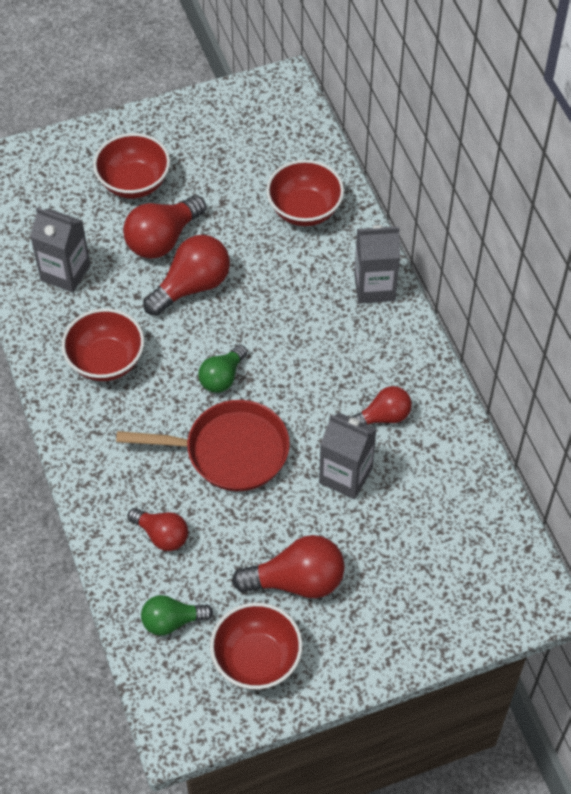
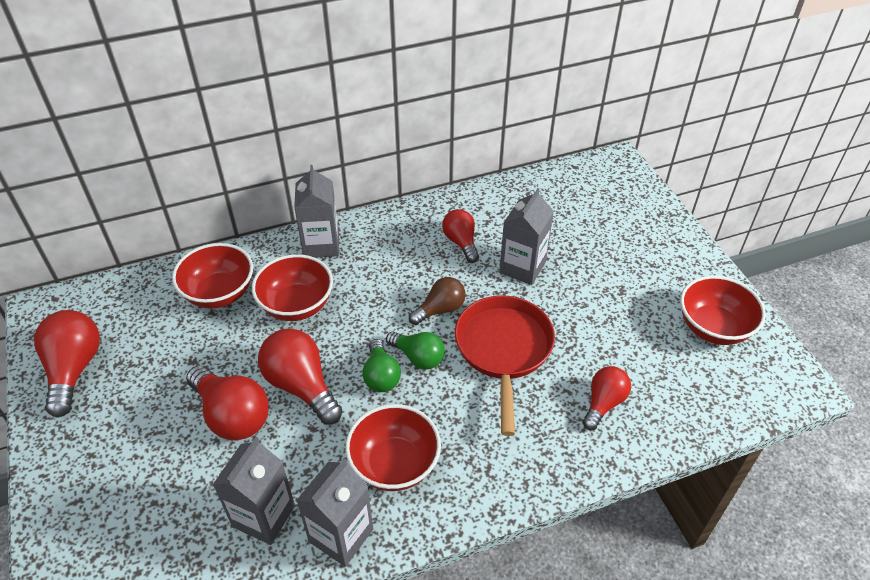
camera: 90 degrees left, 10 degrees down
(44, 326) = (341, 535): none -> grey carton
(134, 183) = (141, 447): red bowl -> red bowl (296, 305)
(172, 621) = (693, 391): green light bulb -> green light bulb (381, 376)
(284, 396) = (440, 309): none -> brown light bulb
(297, 581) = (631, 300): red light bulb -> red light bulb (74, 369)

